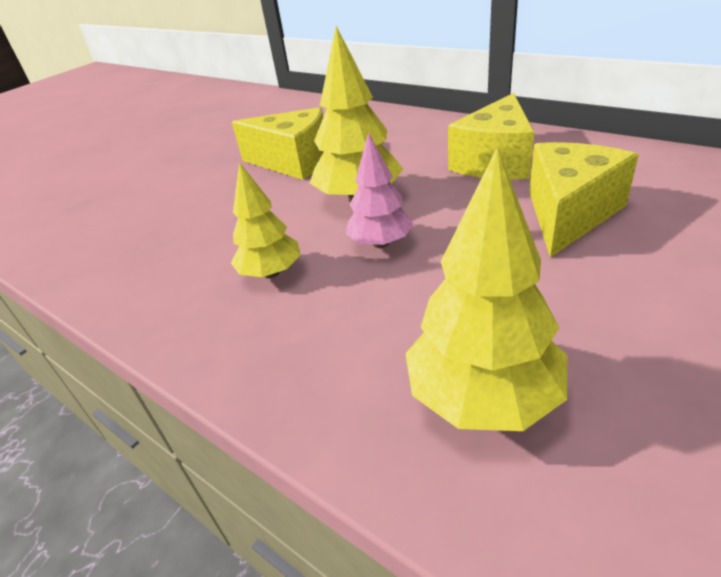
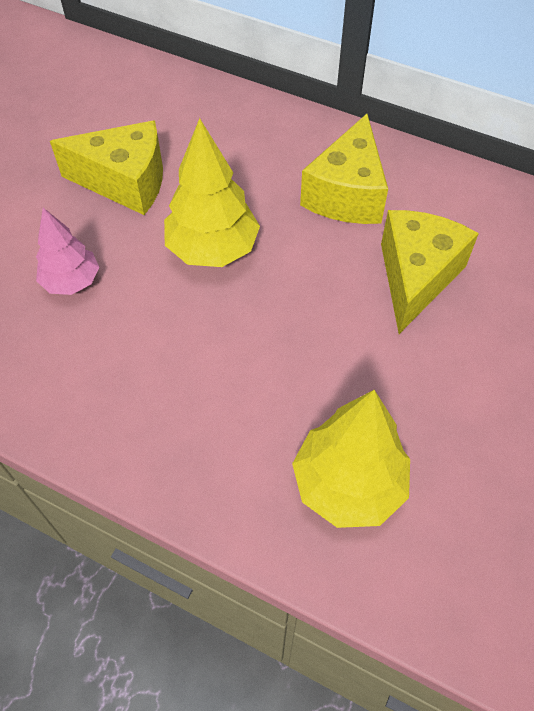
camera: 15 degrees left, 20 degrees up
(271, 273) = (145, 357): yellow tree -> none
(380, 243) = (245, 316): pink tree -> pink tree (72, 282)

